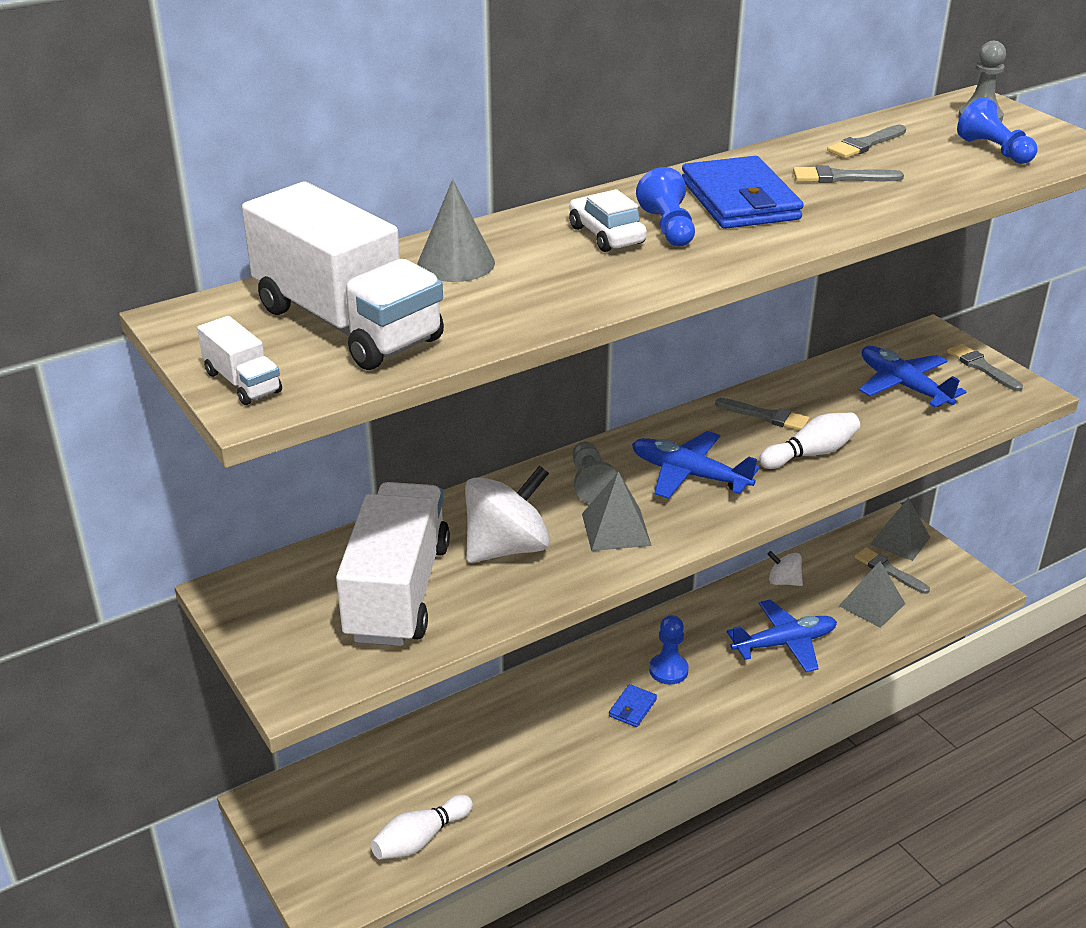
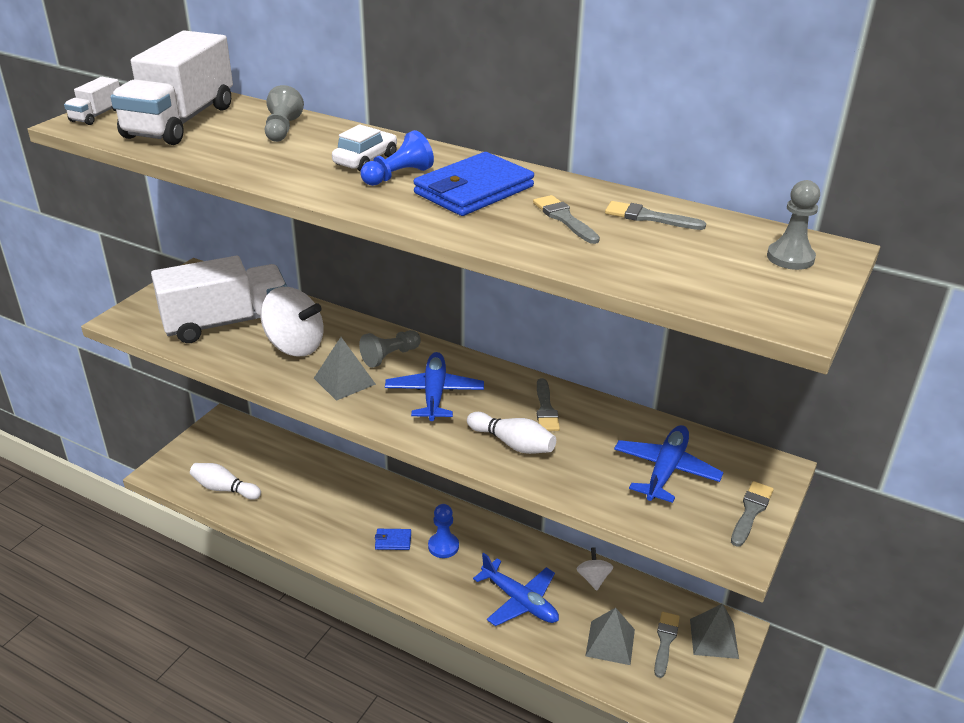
camera: 60 degrees right, 0 degrees up
(456, 263) = (282, 129): grey cone -> grey pawn
(994, 150) = (717, 275): blue pawn -> none

